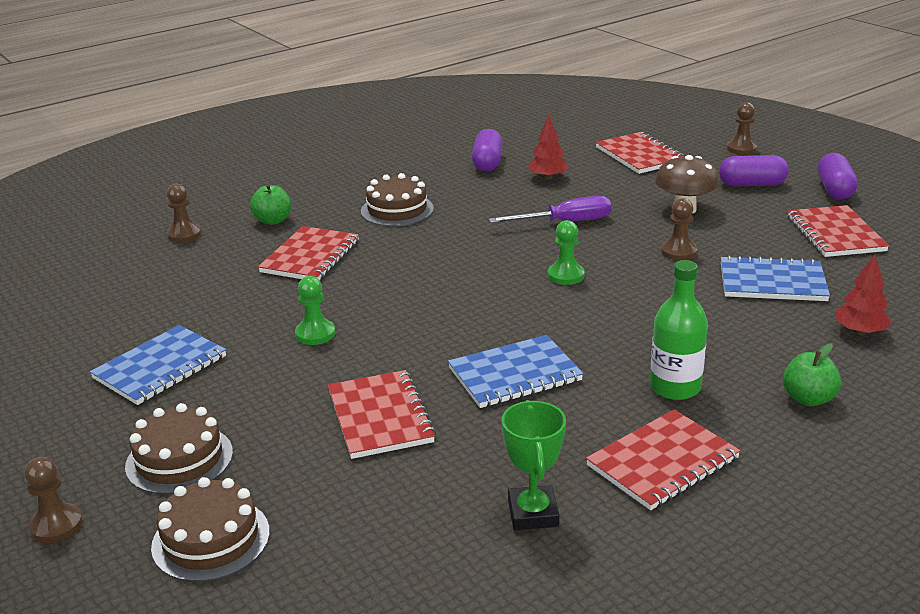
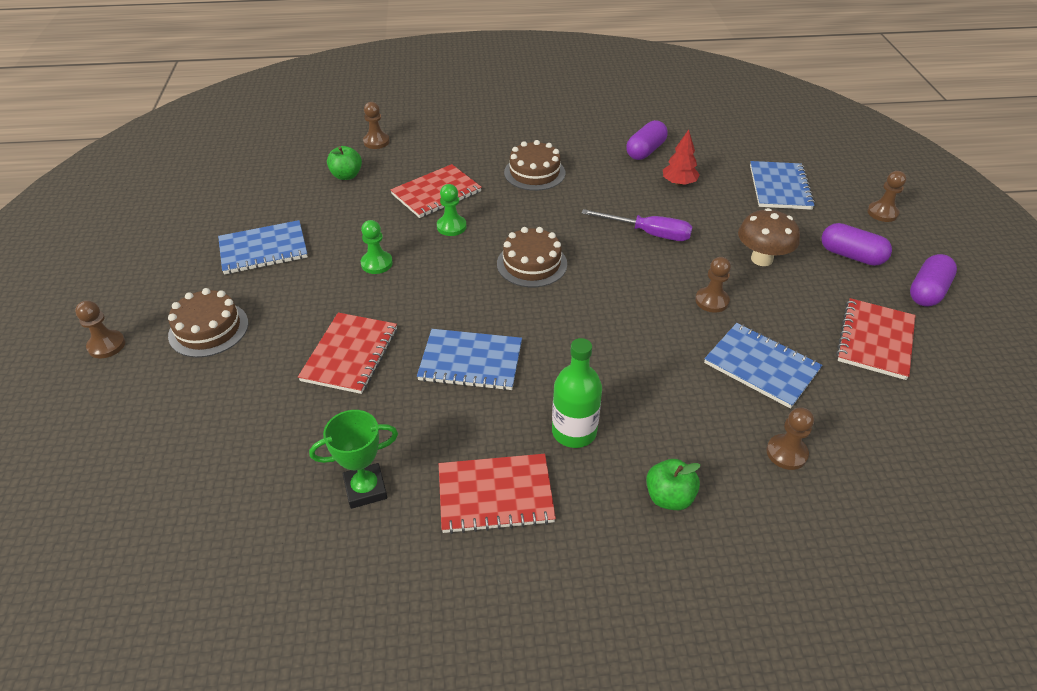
camera: 30 degrees right, 15 degrees up
(211, 539) = (169, 401): brown cake -> brown cake (532, 264)
(273, 220) = (442, 150): green apple -> green apple (346, 176)
(533, 513) = (365, 489): green trophy -> green trophy turned 45 degrees clockwise
(566, 275) = (597, 286): green pawn -> green pawn (451, 226)
(639, 155) = (779, 187): red notebook -> blue notebook
(859, 331) = (786, 453): red tree -> brown pawn

